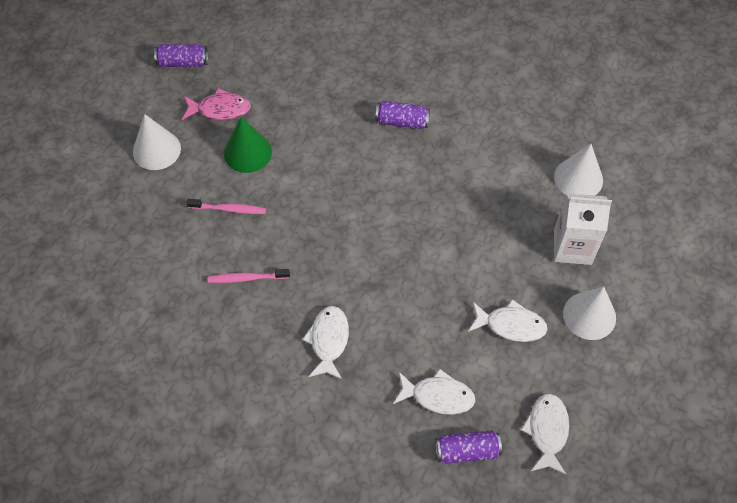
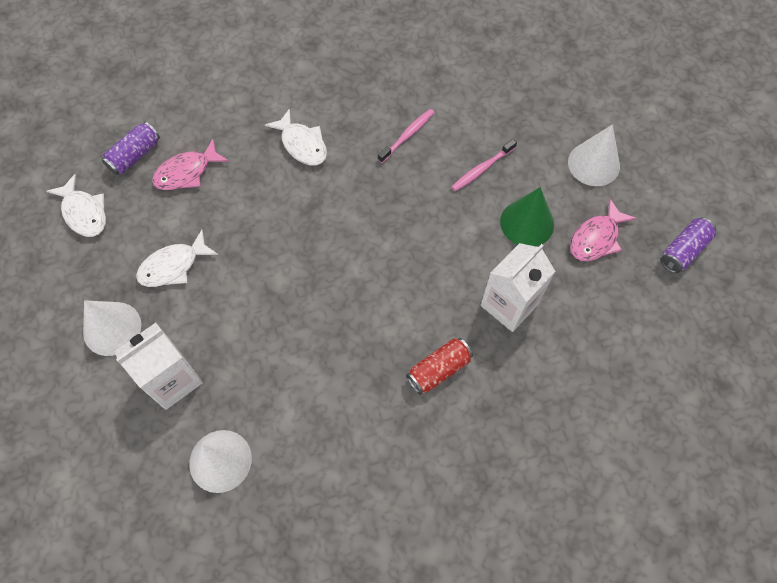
camera: 135 degrees right, 5 degrees up
(319, 119) = (509, 305): none -> white carton
(402, 121) = (438, 370): purple can -> red can
(438, 396) = (187, 172): white fish -> pink fish

